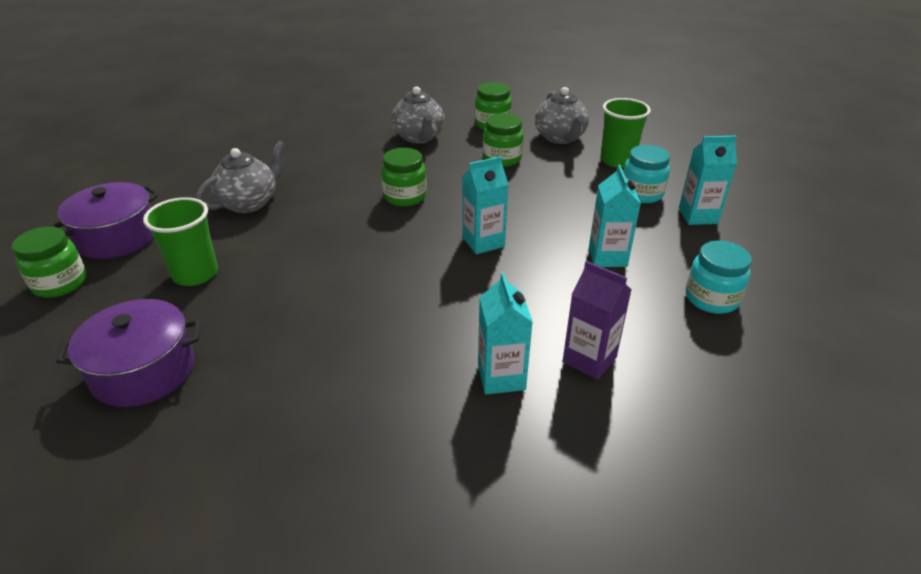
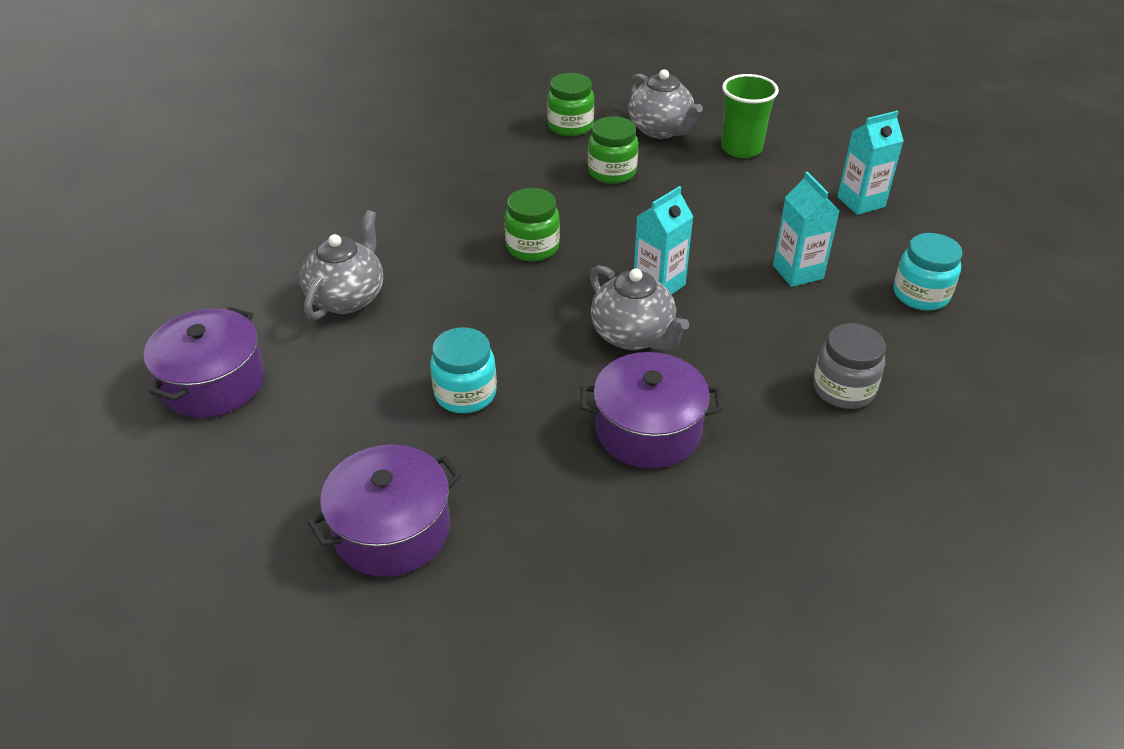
camera: 20 degrees left, 5 degrees up
(60, 283) = (193, 459): green jar -> none
(195, 274) = (356, 404): green cup -> none
(396, 348) = (648, 430): none -> purple pot
(419, 137) = (493, 162): grey teapot -> grey teapot (634, 336)
(501, 377) = (771, 430): turquoise carton -> none
(589, 359) = (843, 389): purple carton -> grey jar
(641, 193) = (790, 186): turquoise jar -> turquoise jar (465, 394)

